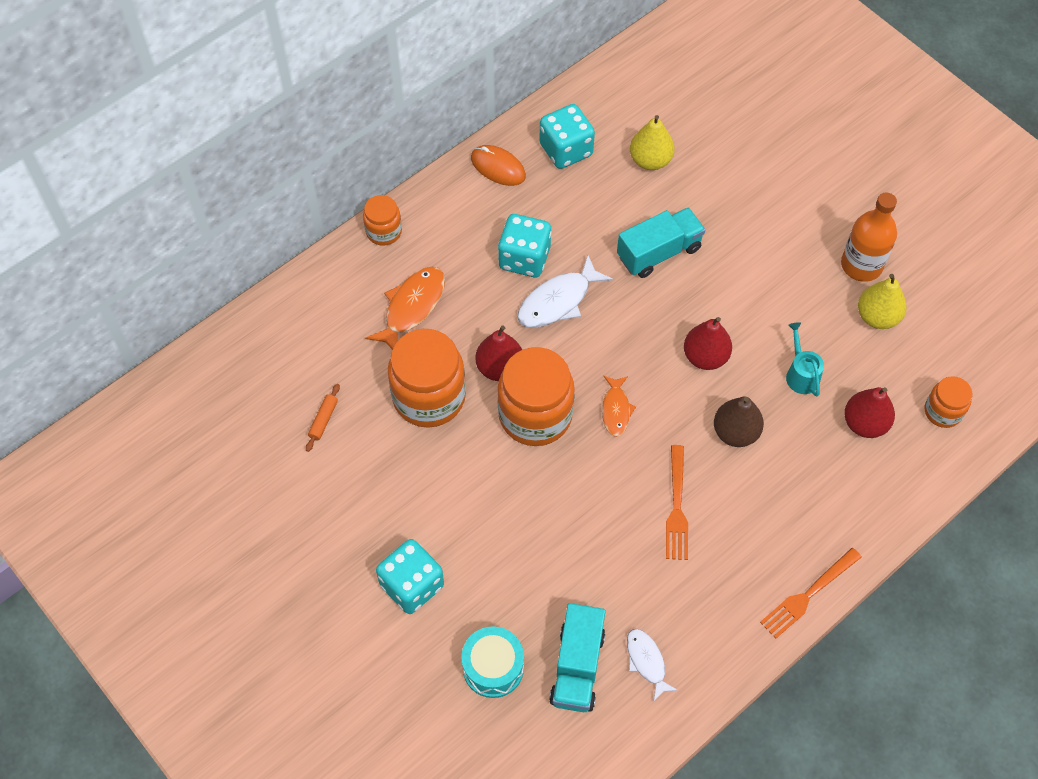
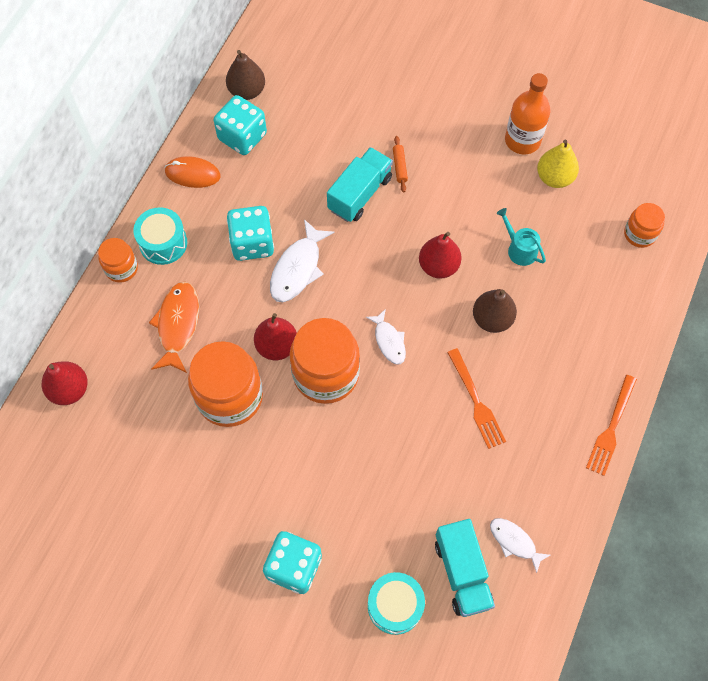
camera: 25 degrees left, 5 degrees up
(323, 420) = (149, 456): orange rolling pin -> orange rolling pin (400, 166)
(436, 223) = (163, 243): none -> turquoise drum
(593, 106) = (247, 91): none -> brown pear
(616, 410) = (389, 341): orange fish -> white fish
(650, 160) = (315, 119): yellow pear -> none
(864, 423) = (586, 269): red pear -> red pear (69, 390)

